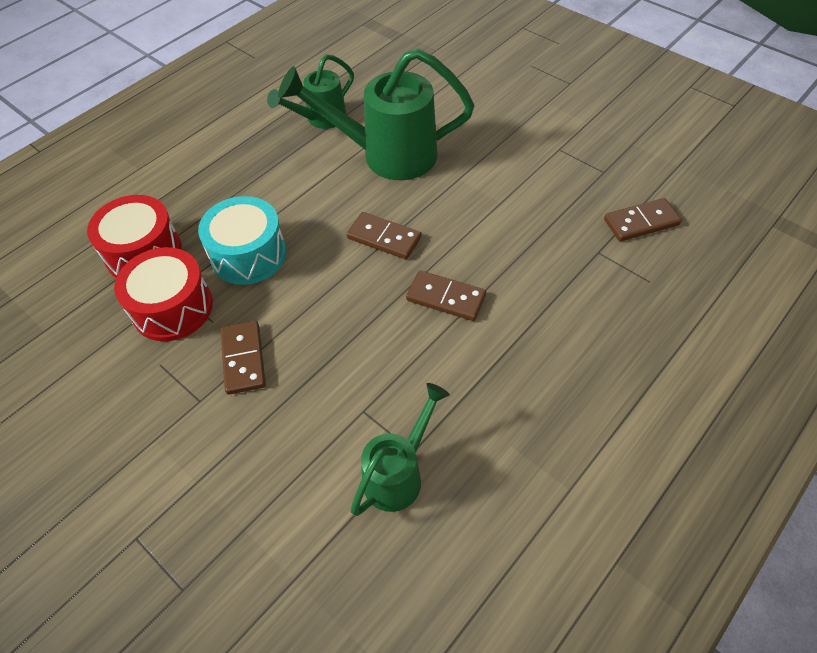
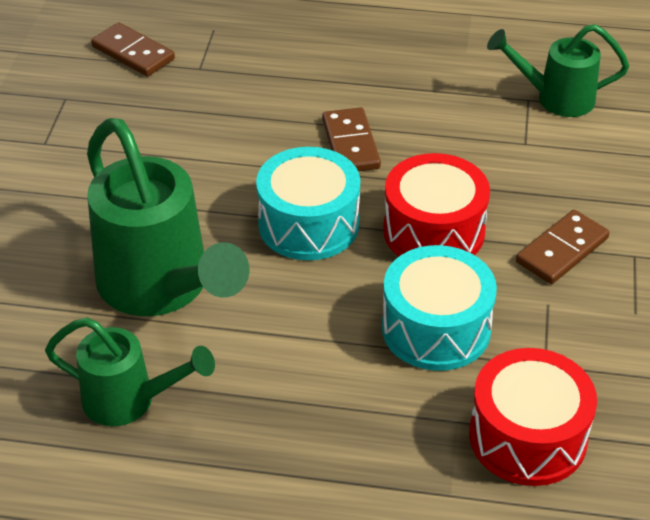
camera: 125 degrees left, 10 degrees down
(172, 308) = (567, 349): red drum -> red drum (433, 231)
(384, 238) = (308, 224): brown domino -> turquoise drum

